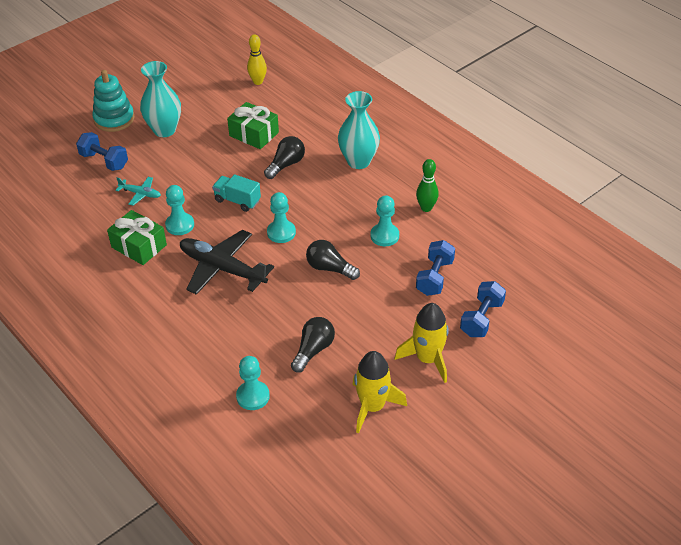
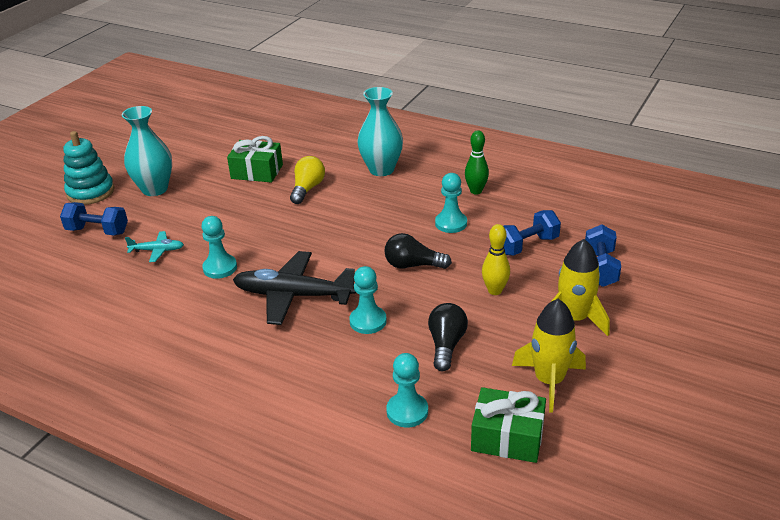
camera: 20 degrees left, 10 degrees down
(139, 246) = (182, 299): green gift -> green gift (507, 437)
(237, 201) = (273, 231): turquoise truck -> none
(258, 82) = (235, 130): yellow bowling pin -> yellow bowling pin (495, 291)
(281, 232) = (339, 247): turquoise pawn -> turquoise pawn (368, 321)
(286, 165) = (307, 189): black light bulb -> yellow light bulb
(434, 277) = (527, 245): blue dumbbell -> blue dumbbell turned 60 degrees clockwise

